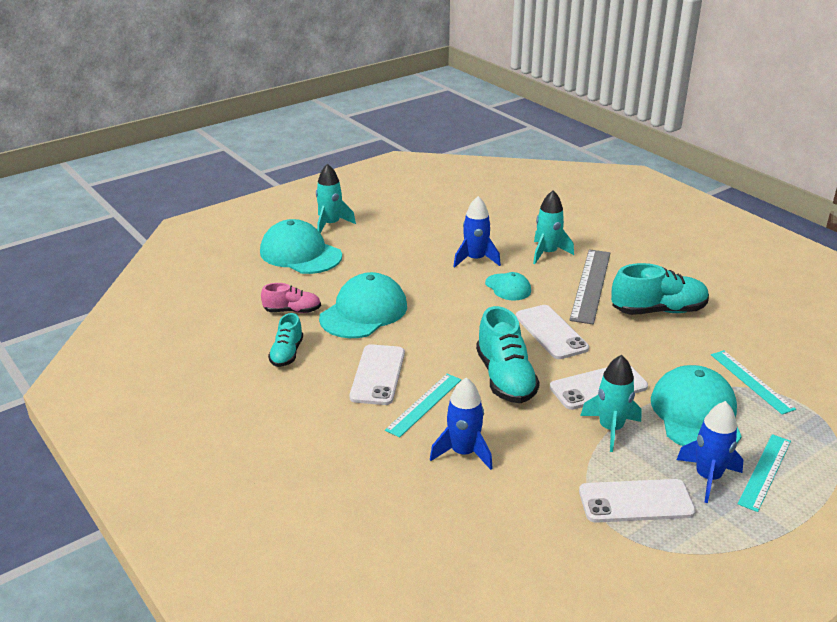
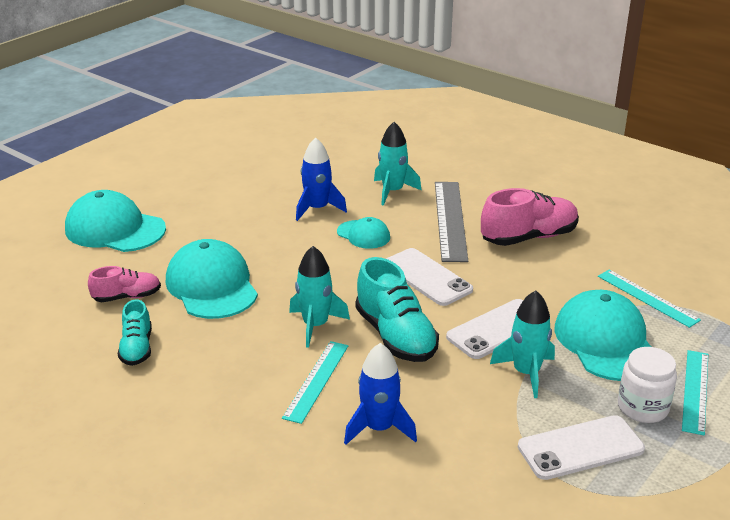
camera: 15 degrees left, 0 degrees up
(330, 224) = (139, 191): turquoise rocket -> turquoise rocket (315, 325)
(364, 312) = (212, 286): turquoise cap -> turquoise cap turned 45 degrees counterclockwise
(378, 375) = (252, 355): white phone -> none
(658, 311) = (528, 237): turquoise shoe -> pink shoe
(708, 477) = (642, 407): blue rocket -> white jar

